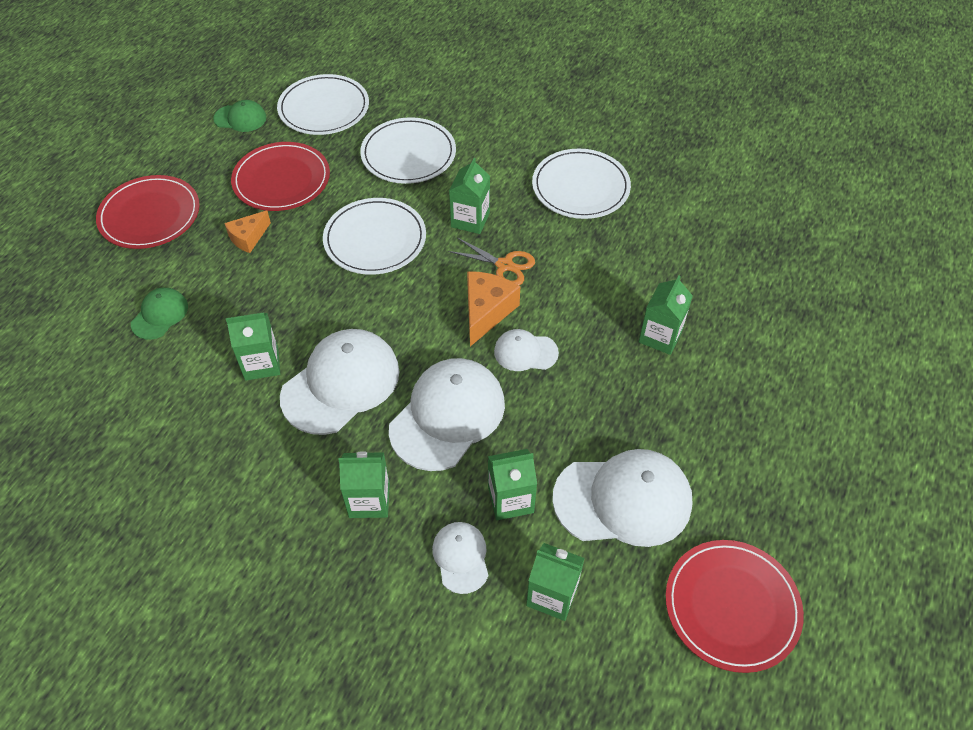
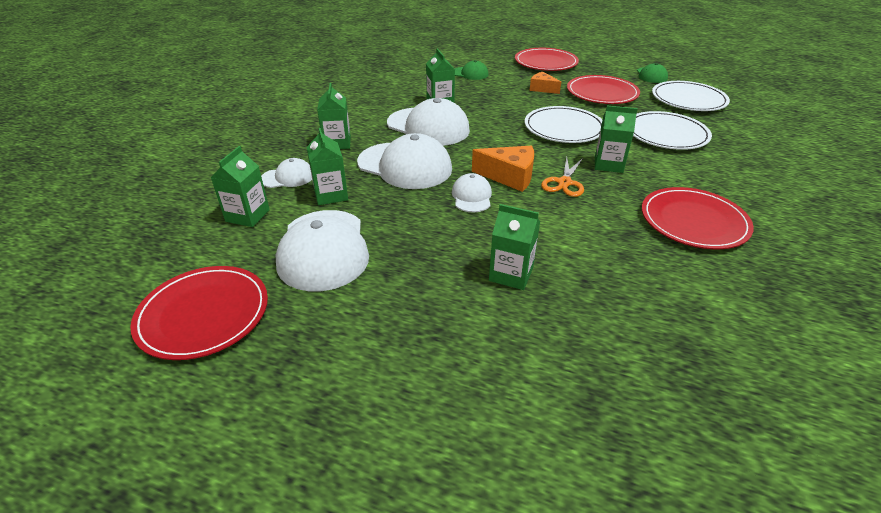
camera: 85 degrees right, 15 degrees down
(580, 187) = (693, 221): white plate -> red plate

